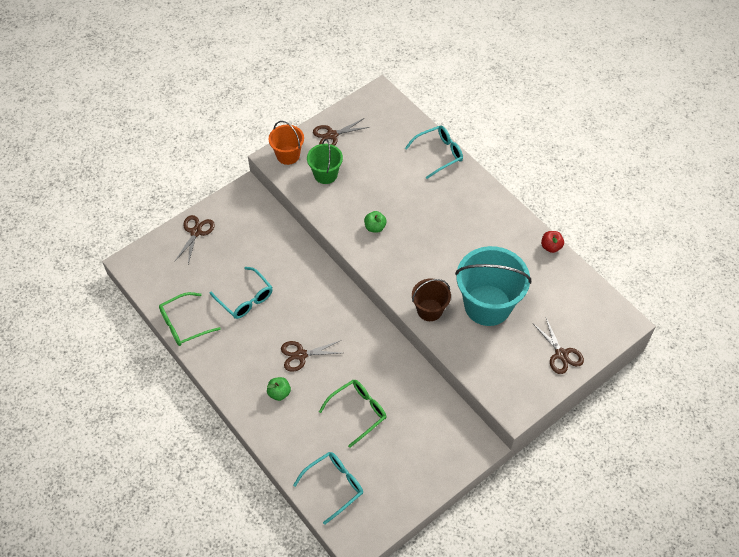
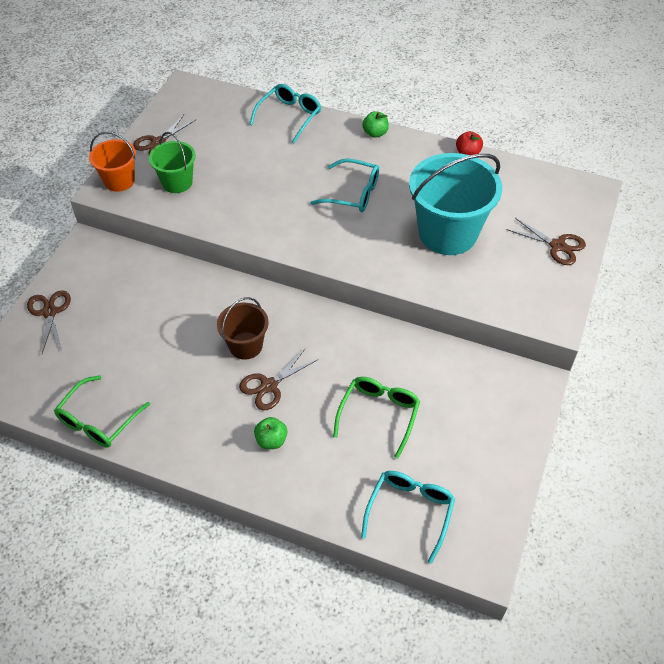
camera: 30 degrees left, 5 degrees down
(245, 299) = (160, 356): turquoise glasses -> turquoise glasses (353, 193)
(375, 227) = (270, 210): green apple -> green apple (375, 133)
(429, 310) = (390, 265): brown bucket -> brown bucket (245, 345)

